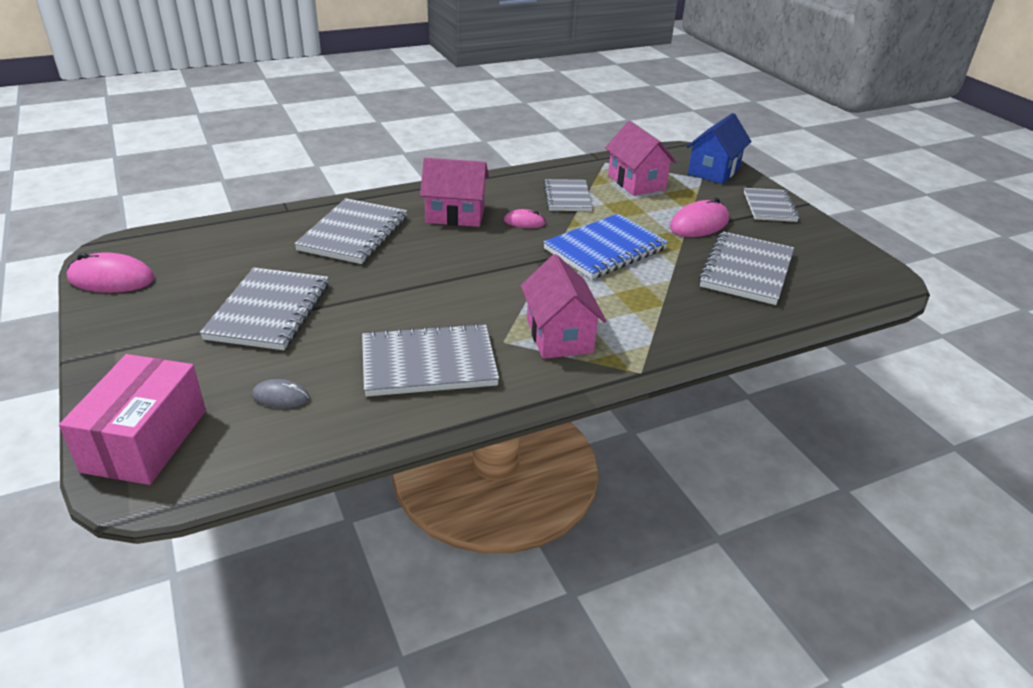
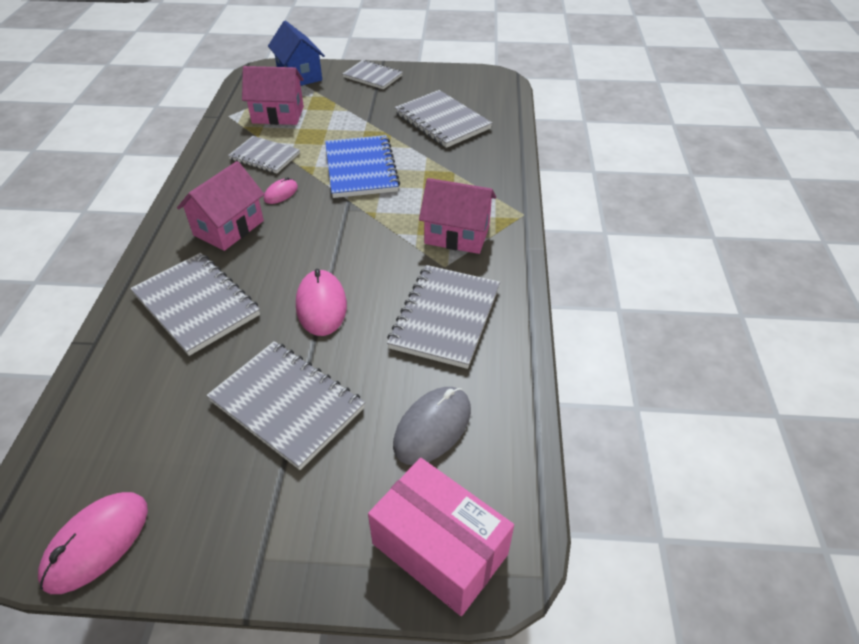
camera: 60 degrees left, 10 degrees up
(281, 397) = (432, 427): grey mouse -> grey mouse, size x1.77
(699, 224) = (366, 114): pink mouse -> pink mouse (321, 305)

